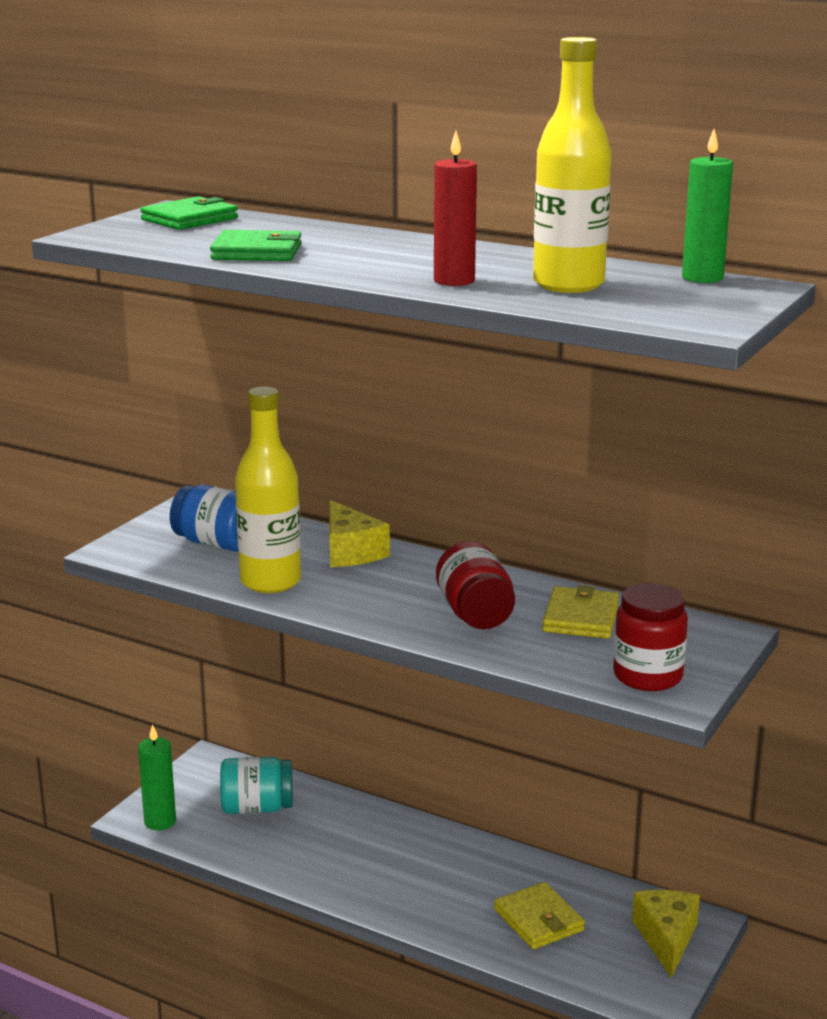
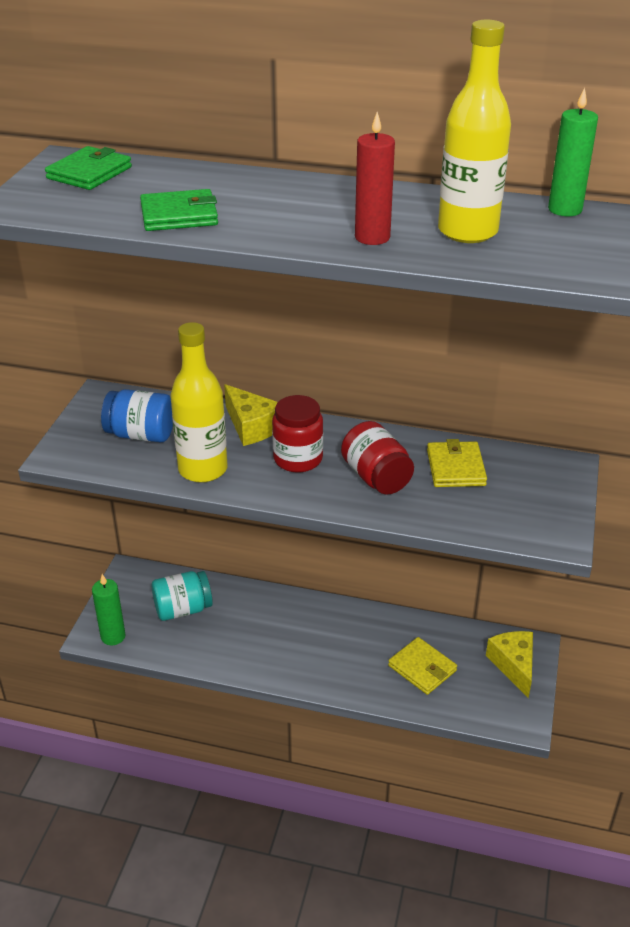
camera: 15 degrees left, 15 degrees up
(647, 676) = (529, 519): red jar -> red jar (298, 459)

